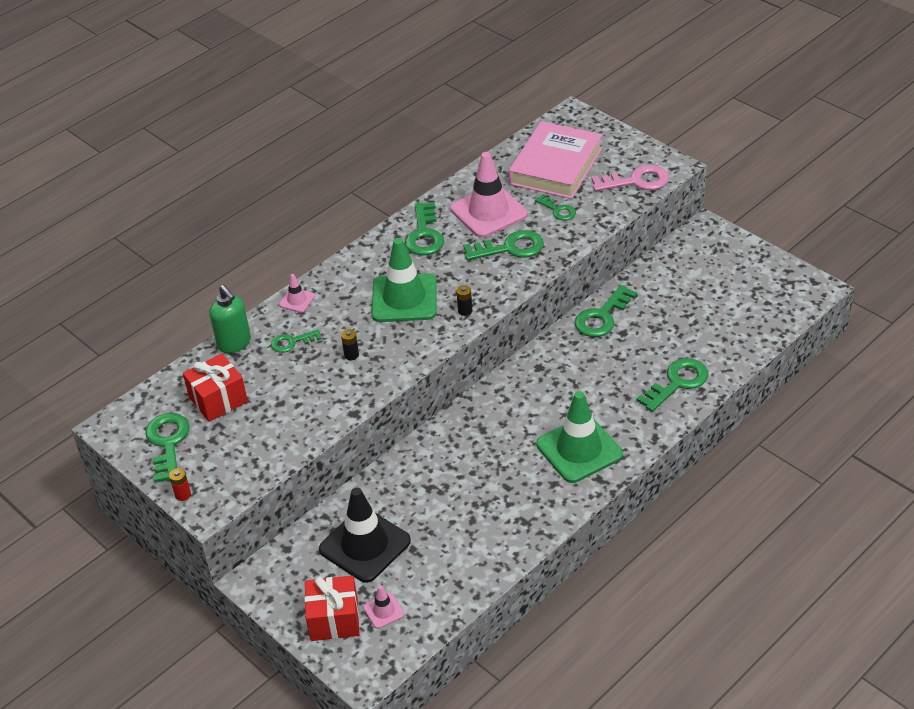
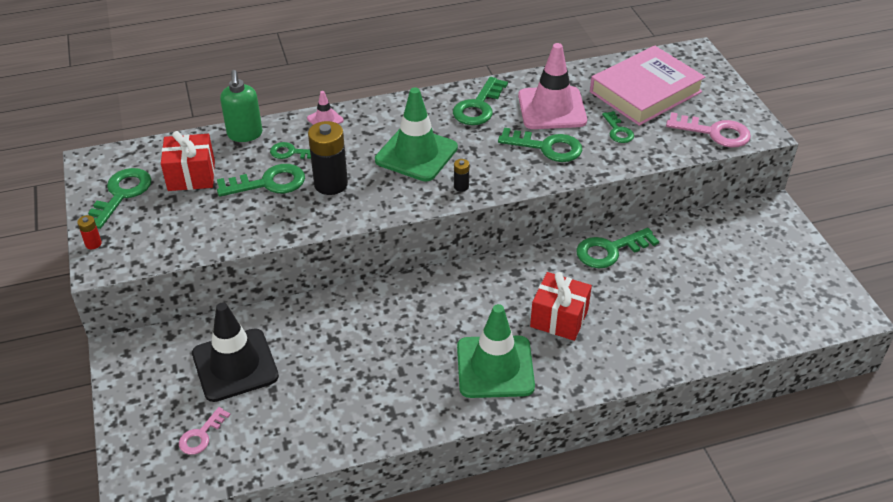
camera: 25 degrees right, 0 degrees up
(334, 619) = (154, 421): red gift -> red gift (559, 318)
(351, 355) = (331, 184): black battery -> black battery, size x2.22
(384, 611) = (201, 435): pink traffic cone -> pink key
(677, 383) = (639, 345): green key -> green key (268, 183)

